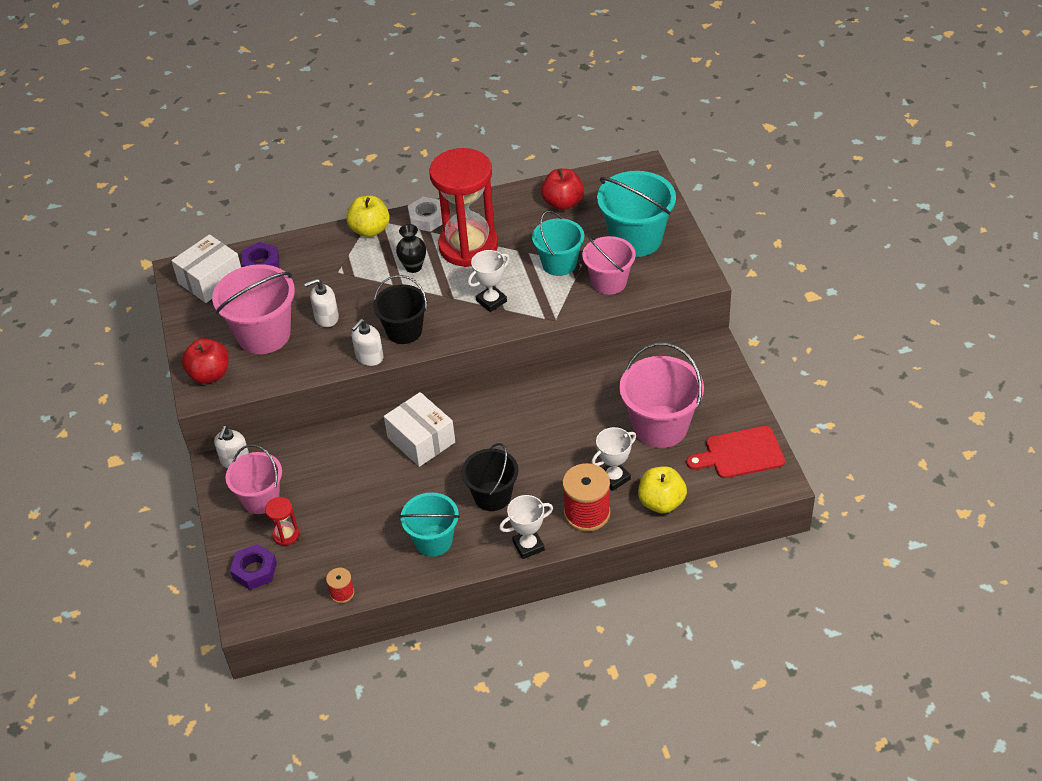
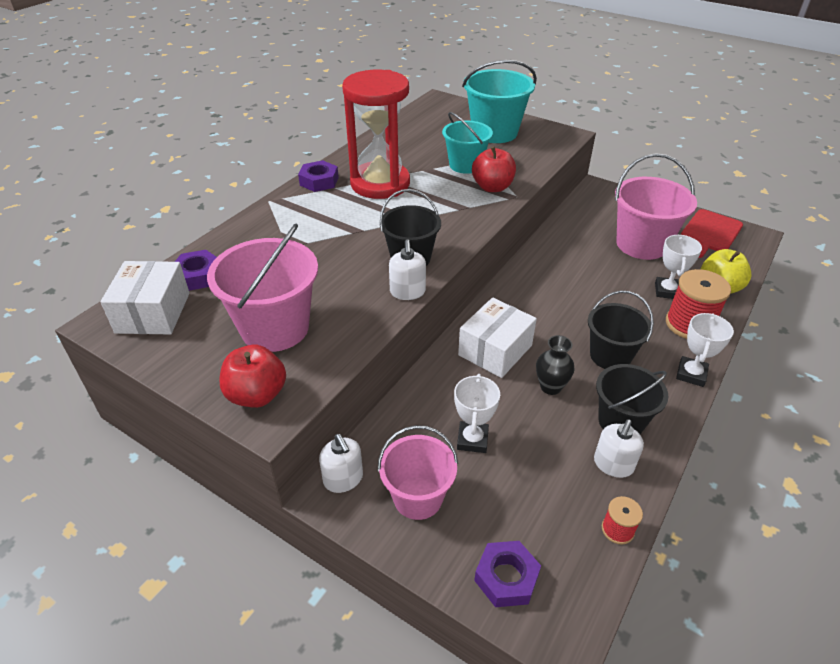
camera: 45 degrees left, 5 degrees down
(286, 535) = (489, 514): red hourglass -> none
(326, 317) = (323, 284): white soap dispenser -> white soap dispenser (613, 464)
(370, 230) = (278, 207): yellow apple -> none
(413, 267) = (353, 214): black vase -> black vase (550, 387)
(421, 440) = (495, 350): white box -> white box turned 60 degrees counterclockwise
(427, 218) = (319, 181): white nut -> purple nut
(433, 540) = (620, 421): turquoise bucket -> black bucket
(491, 301) = (451, 207): white trophy -> white trophy (472, 440)
(563, 203) = (413, 134): red apple -> red apple (492, 187)
(609, 282) = (516, 160): pink bucket -> none

